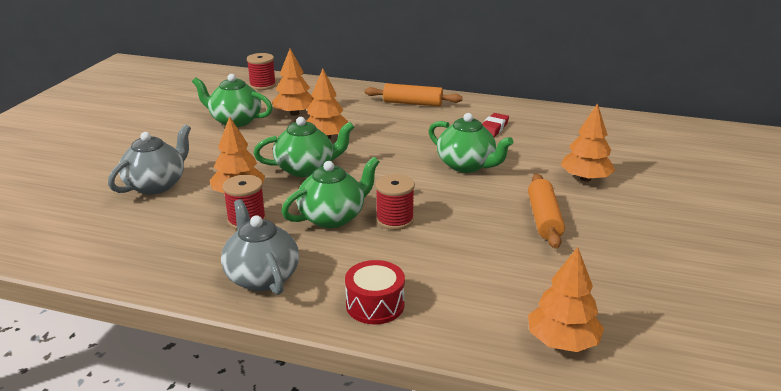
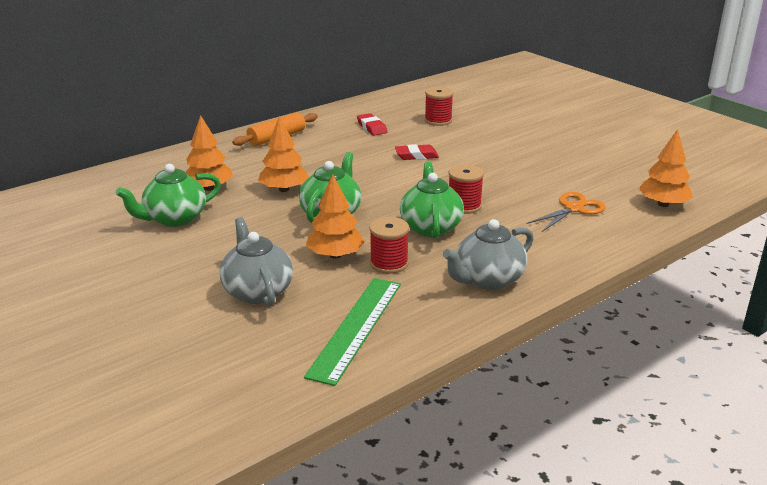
camera: 55 degrees left, 0 degrees up
(131, 241) = (356, 328): none -> green ruler
(262, 85) = (111, 184): red spool -> red spool (438, 120)
(262, 277) = (488, 280): grey teapot -> grey teapot turned 45 degrees counterclockwise
(375, 305) = (570, 247): red drum -> none
(466, 165) = (416, 156): green teapot -> red eraser
(467, 282) = (573, 209): none -> orange scissors
(544, 219) = (524, 159): orange rolling pin -> none
(585, 179) = (488, 129): orange tree -> none

